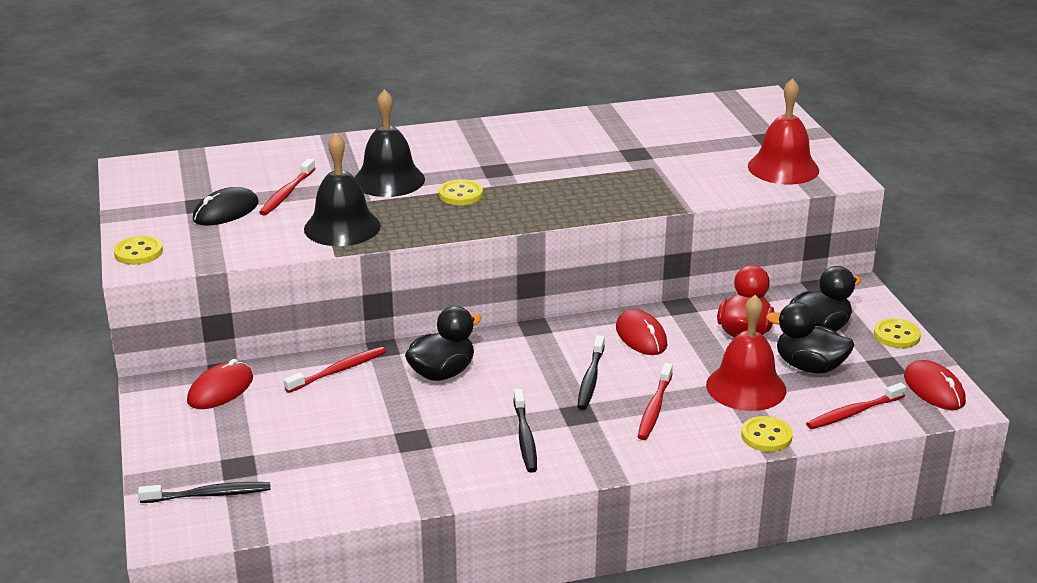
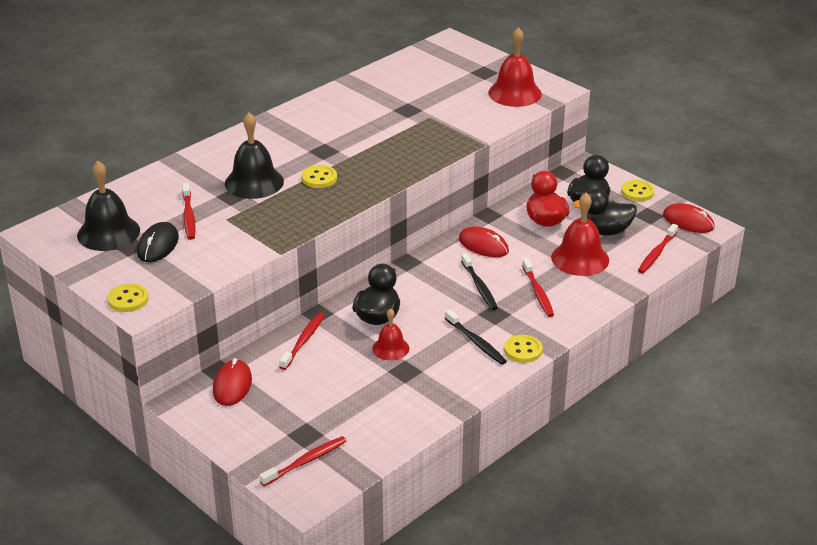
camera: 30 degrees left, 5 degrees up
(208, 495) = (305, 462): black toothbrush -> red toothbrush
(342, 227) = (261, 230): black bell -> black bell (108, 233)
(422, 410) = (390, 348): none -> red bell
(766, 436) = (621, 287): yellow button -> yellow button (523, 350)

